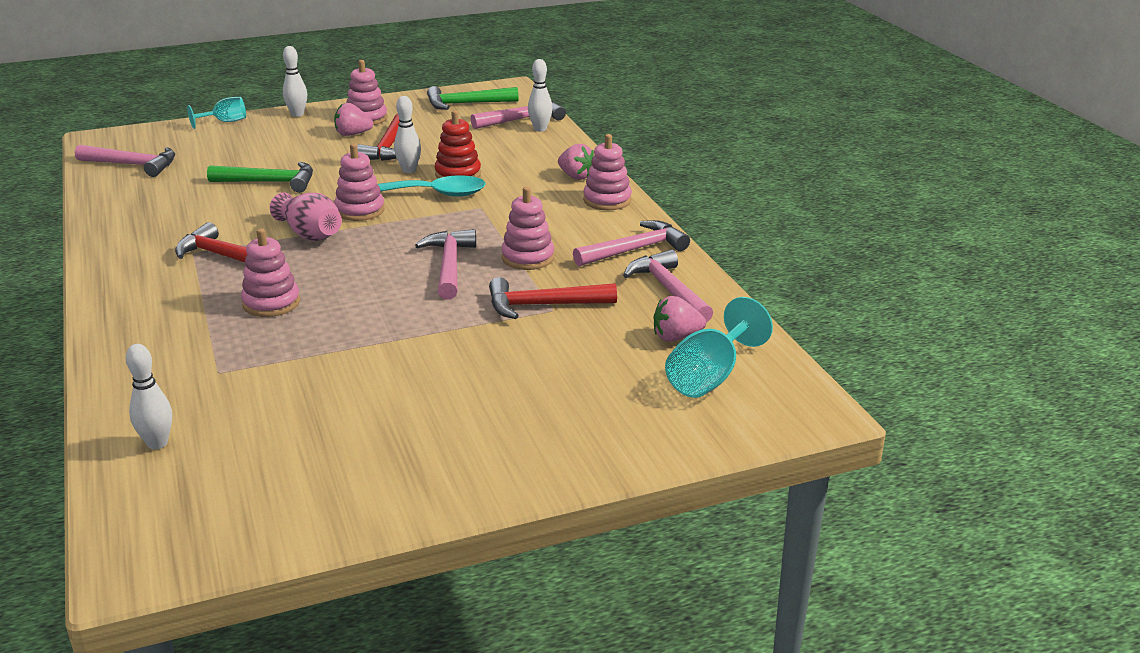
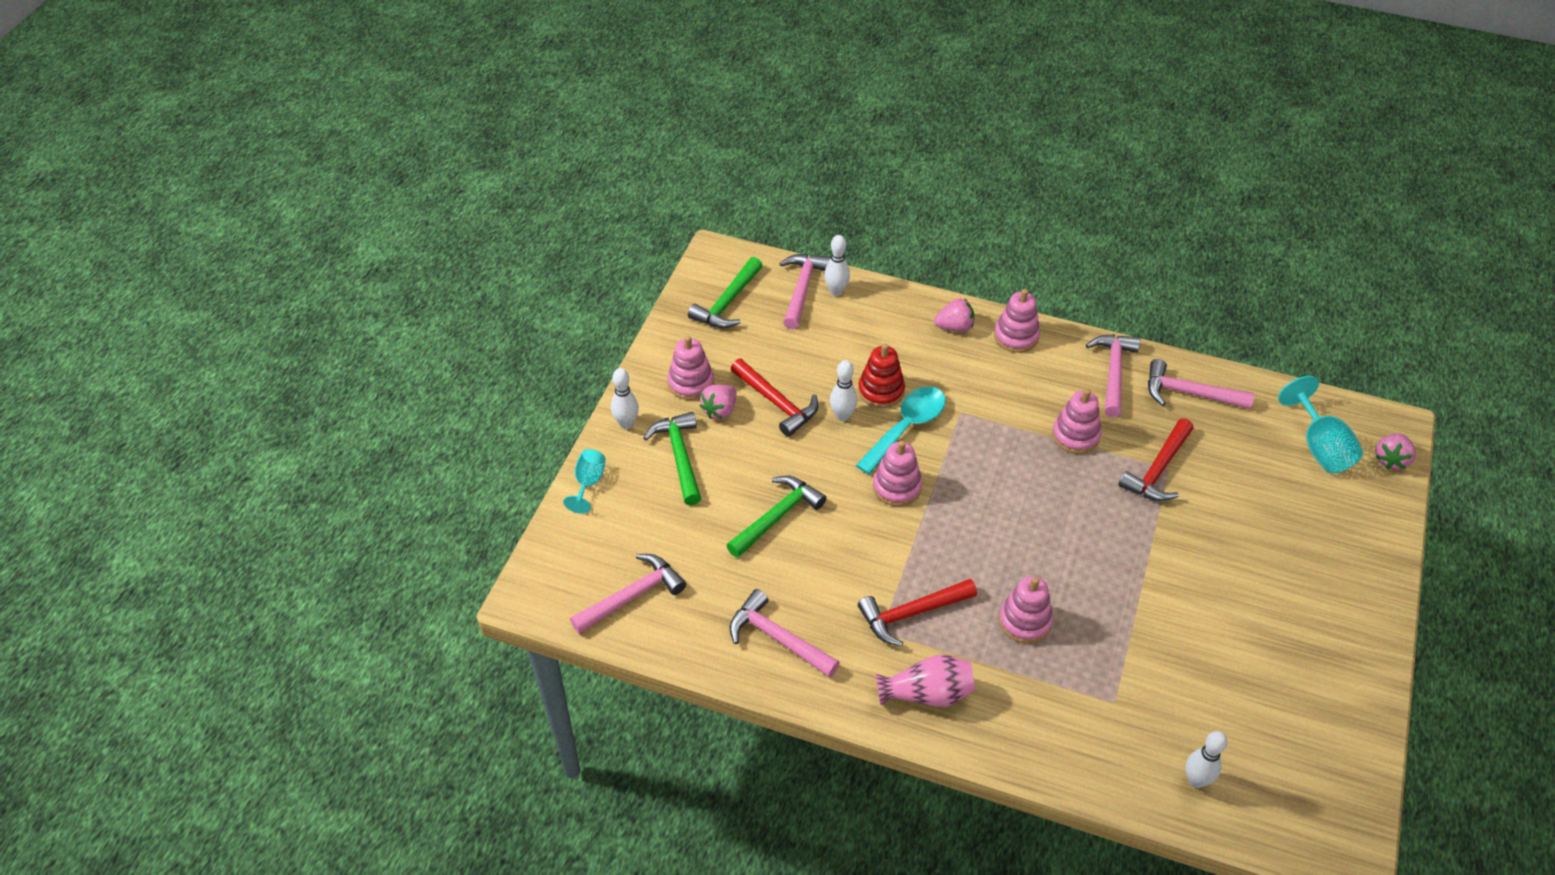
camera: 50 degrees left, 20 degrees up
(288, 137) = (679, 456): none -> green hammer
(310, 234) = (915, 540): pink vase -> pink vase (927, 693)
(449, 265) = (1049, 486): pink hammer -> pink hammer (777, 638)
(676, 337) = (1257, 430): pink strawberry -> pink strawberry (1390, 460)

